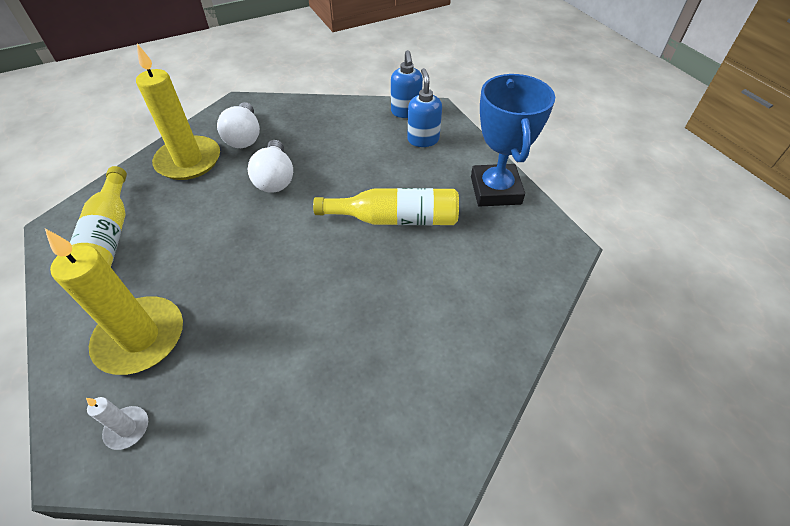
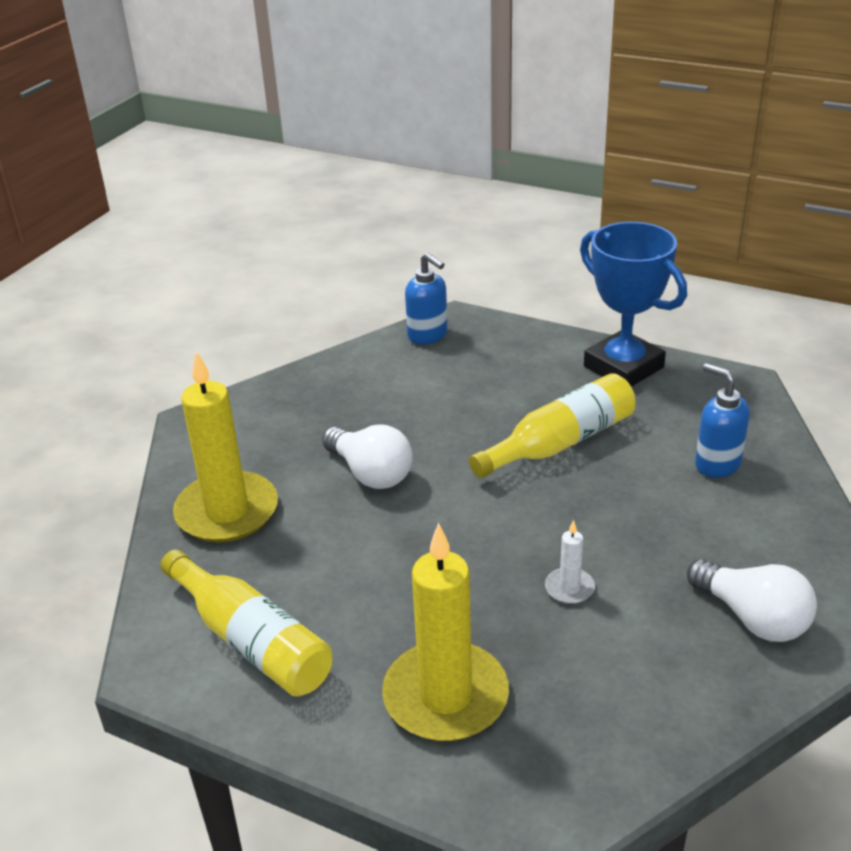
camera: 35 degrees left, 15 degrees down
(127, 428) = (552, 769): white candle -> white candle (569, 588)
(244, 137) = (263, 451): white light bulb -> white light bulb (752, 618)
(423, 139) = (486, 354): blue soap dispenser -> blue soap dispenser (717, 464)

